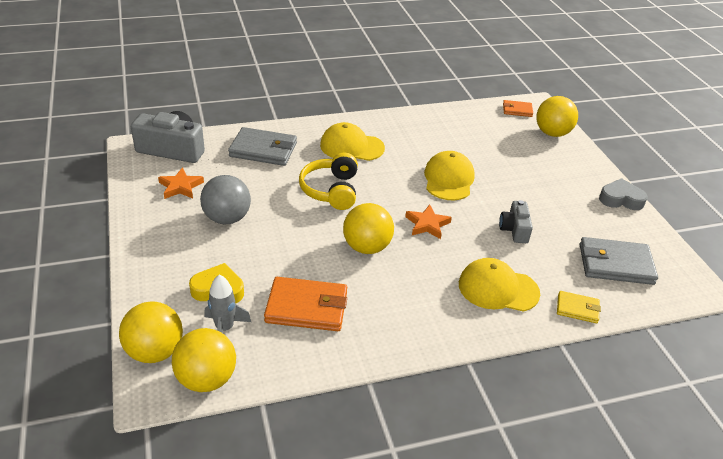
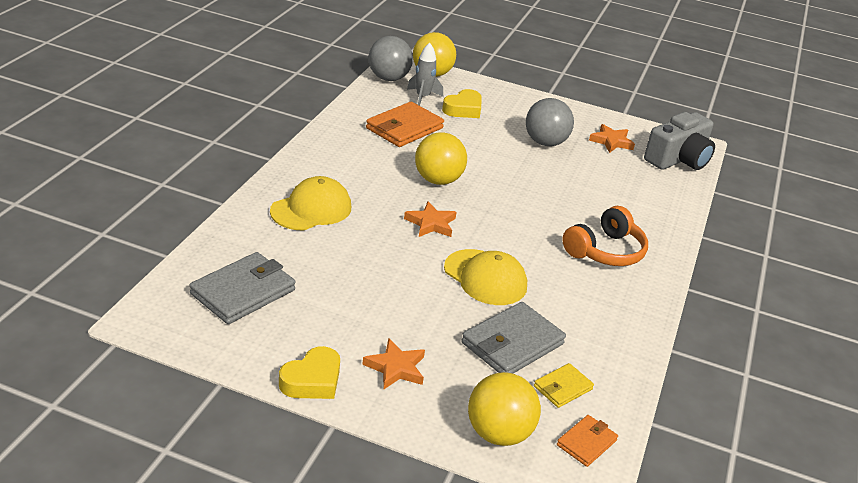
camera: 125 degrees right, 5 degrees down
(207, 379) = (388, 78): yellow ball -> grey ball
(263, 150) = (641, 200): grey wallet -> grey wallet (512, 343)
(331, 190) = (536, 203): yellow headphones -> none
(351, 146) = (605, 251): yellow cap -> orange headphones
(514, 229) = (364, 266): grey camera -> none
(567, 178) = (396, 368): none -> orange star
(577, 309) = (236, 231): yellow wallet -> yellow wallet (563, 388)
(621, 199) = (312, 380): grey heart -> yellow heart

